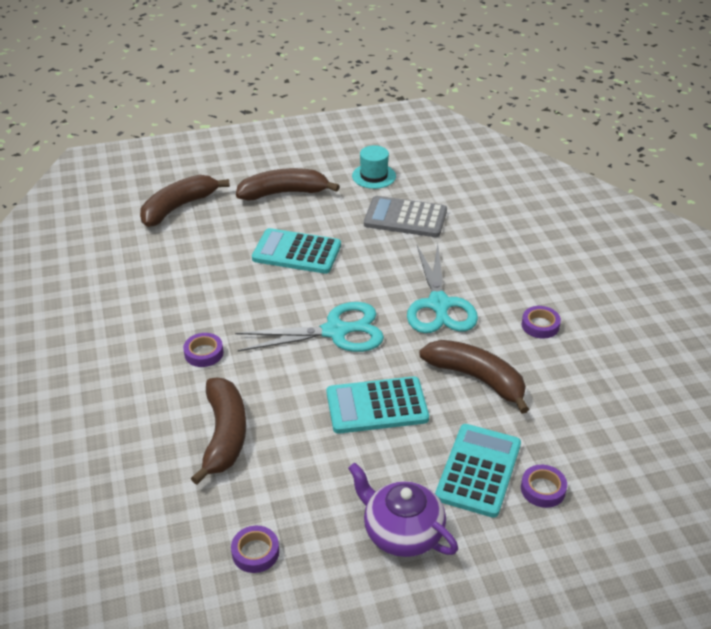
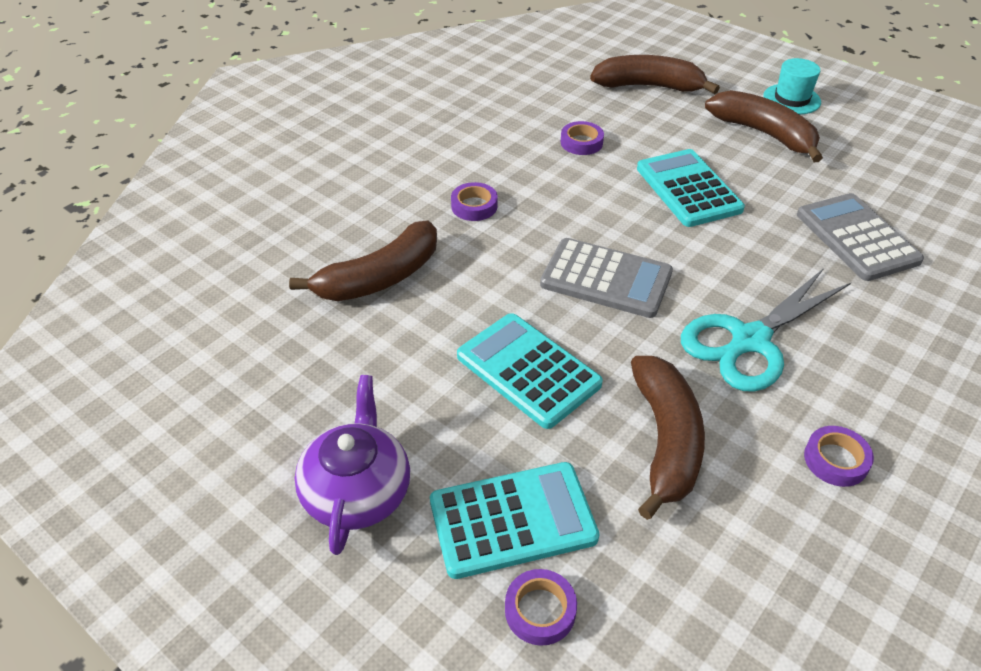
camera: 55 degrees right, 5 degrees up
(255, 552) = (245, 381): purple tape -> purple tape (581, 142)
(336, 331) = (606, 279): turquoise scissors -> grey calculator
(374, 176) = (888, 178): turquoise hat -> turquoise hat (791, 99)

